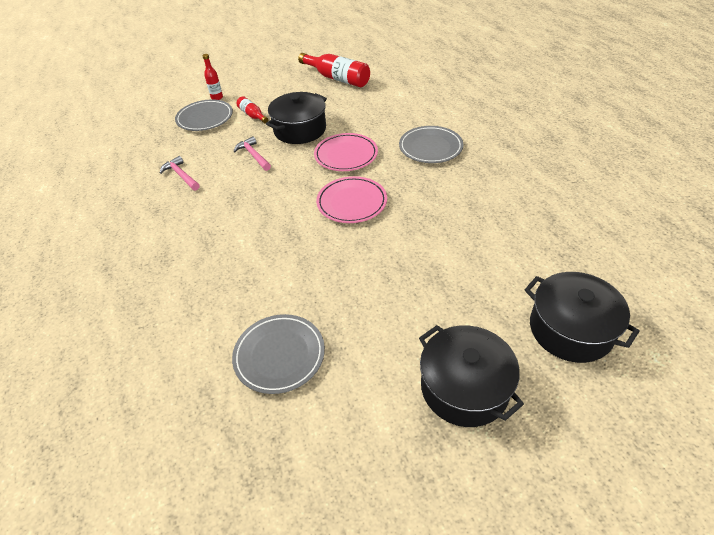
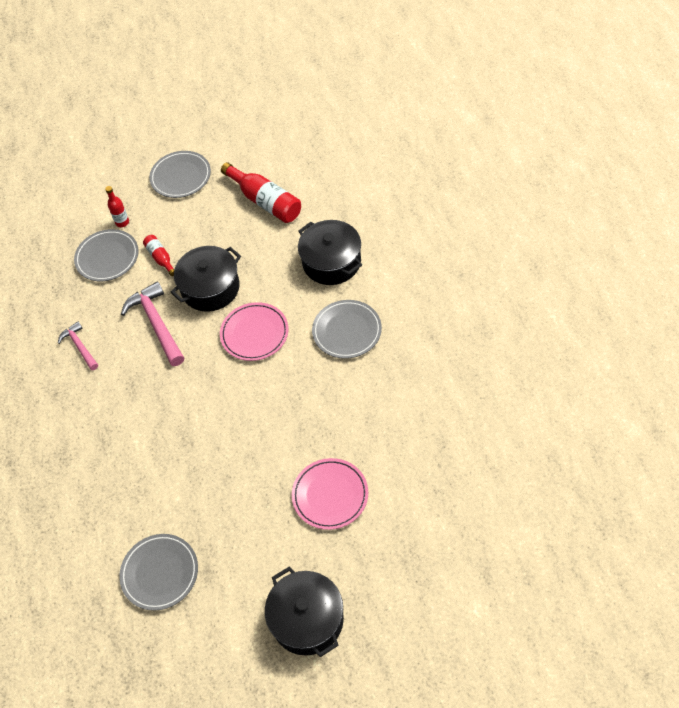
camera: 10 degrees right, 10 degrees up
(253, 155) = (157, 324): pink hammer -> pink hammer, size x1.68
(264, 70) = (181, 177): none -> grey plate
(352, 202) = (249, 403): pink plate -> pink plate (330, 495)
(570, 329) = (414, 573): black pot -> black pot (331, 262)

